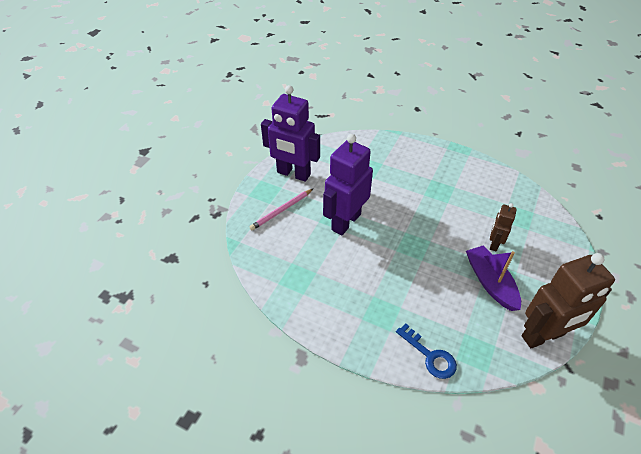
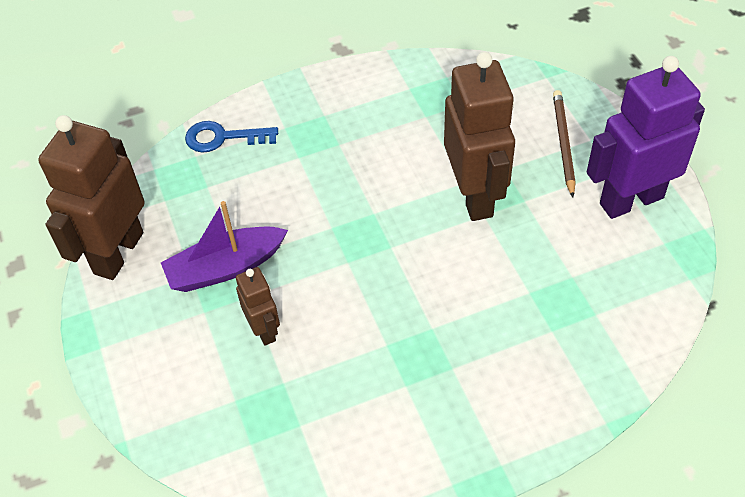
camera: 135 degrees right, 5 degrees up
(281, 211) = (563, 143): pink pencil -> brown pencil
(345, 222) = (475, 196): purple robot -> brown robot
(490, 282) = (225, 268): purple boat -> purple boat turned 135 degrees clockwise

